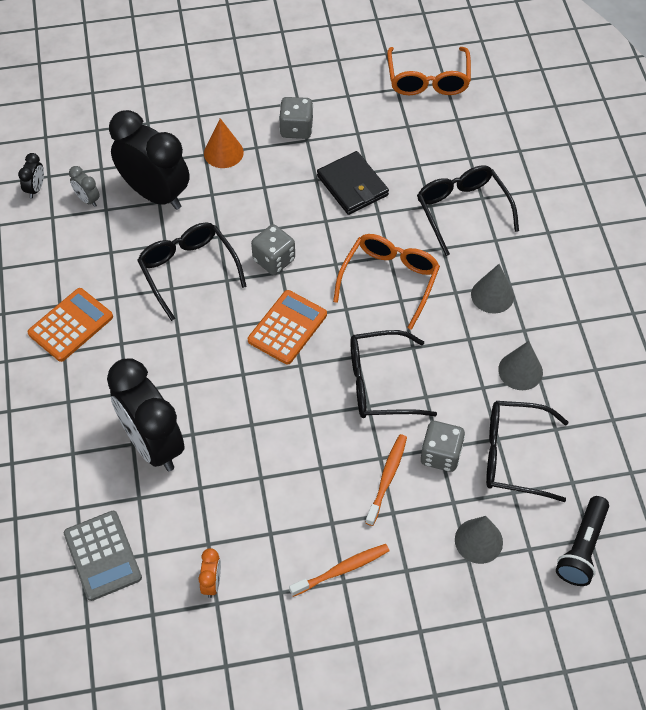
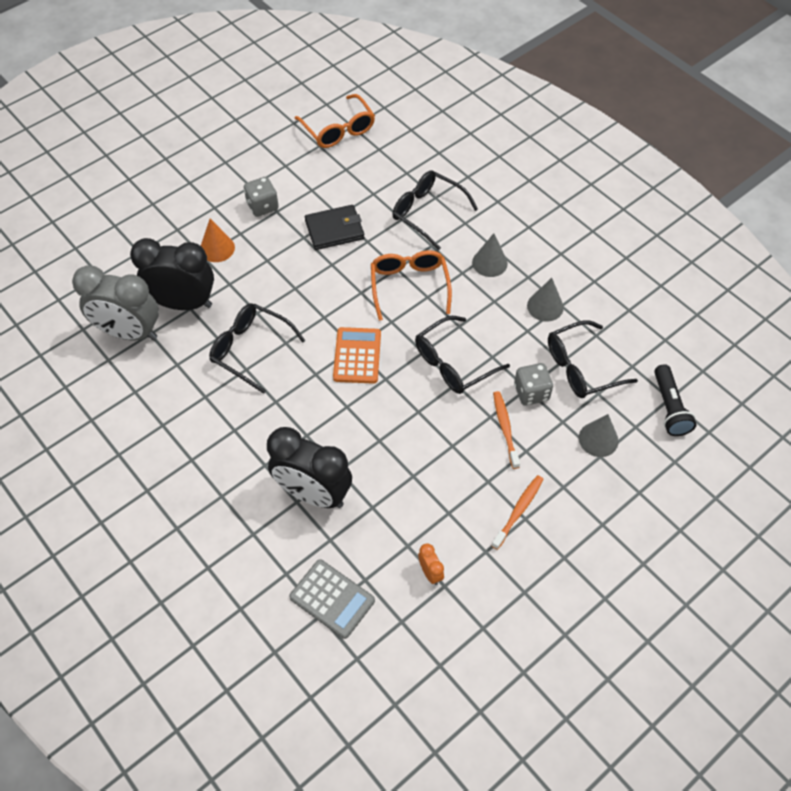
camera: 30 degrees left, 0 degrees up
(35, 189) = (78, 344): black clock -> none
(71, 325) = (183, 436): orange calculator -> none
(87, 199) = (129, 333): grey clock -> grey clock, size x2.45
(274, 260) = (312, 311): grey dice -> none
(352, 185) = (334, 230): black wallet -> black wallet turned 45 degrees counterclockwise

